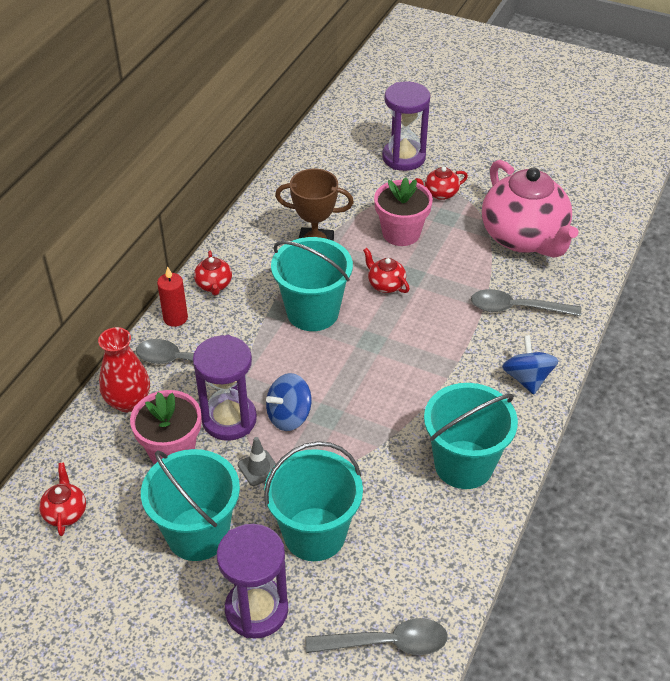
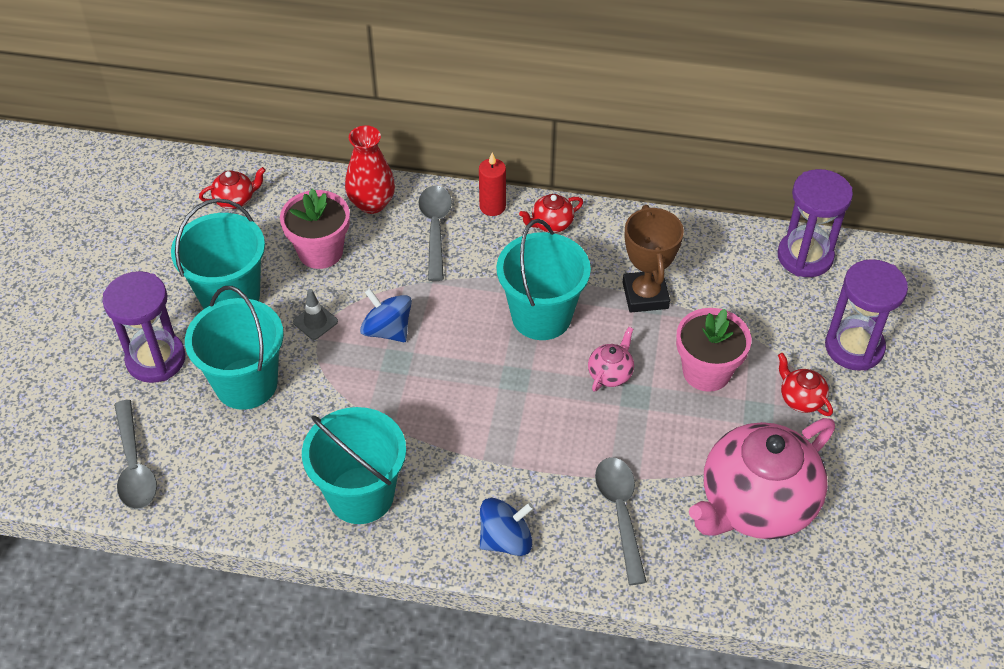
camera: 75 degrees right, 5 degrees up
(229, 419) = (370, 284): purple hourglass -> purple hourglass (805, 256)
(385, 285) = (610, 373): red teapot -> pink teapot

